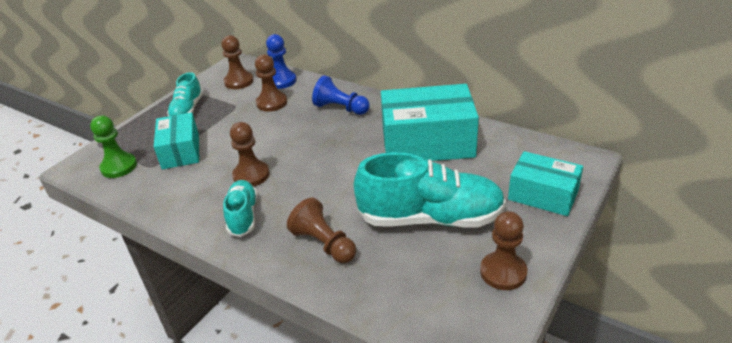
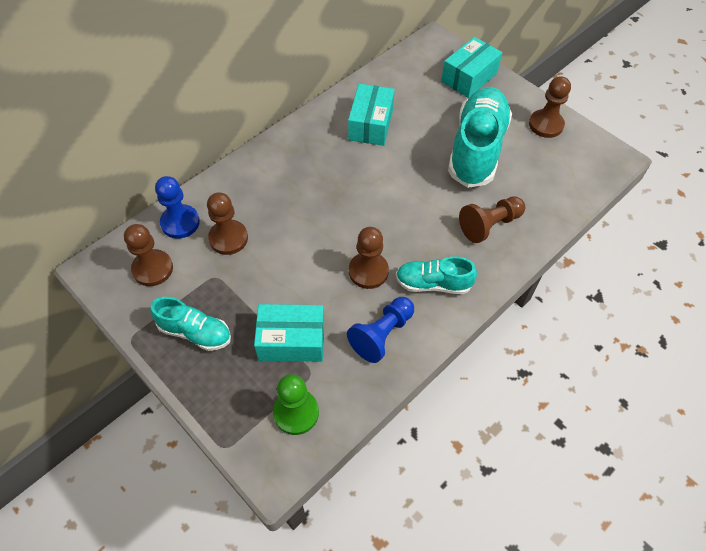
camera: 80 degrees left, 20 degrees up
(340, 108) = (276, 177): blue pawn -> blue pawn (382, 334)
(427, 142) = (370, 124): turquoise box -> turquoise box, size x0.60

